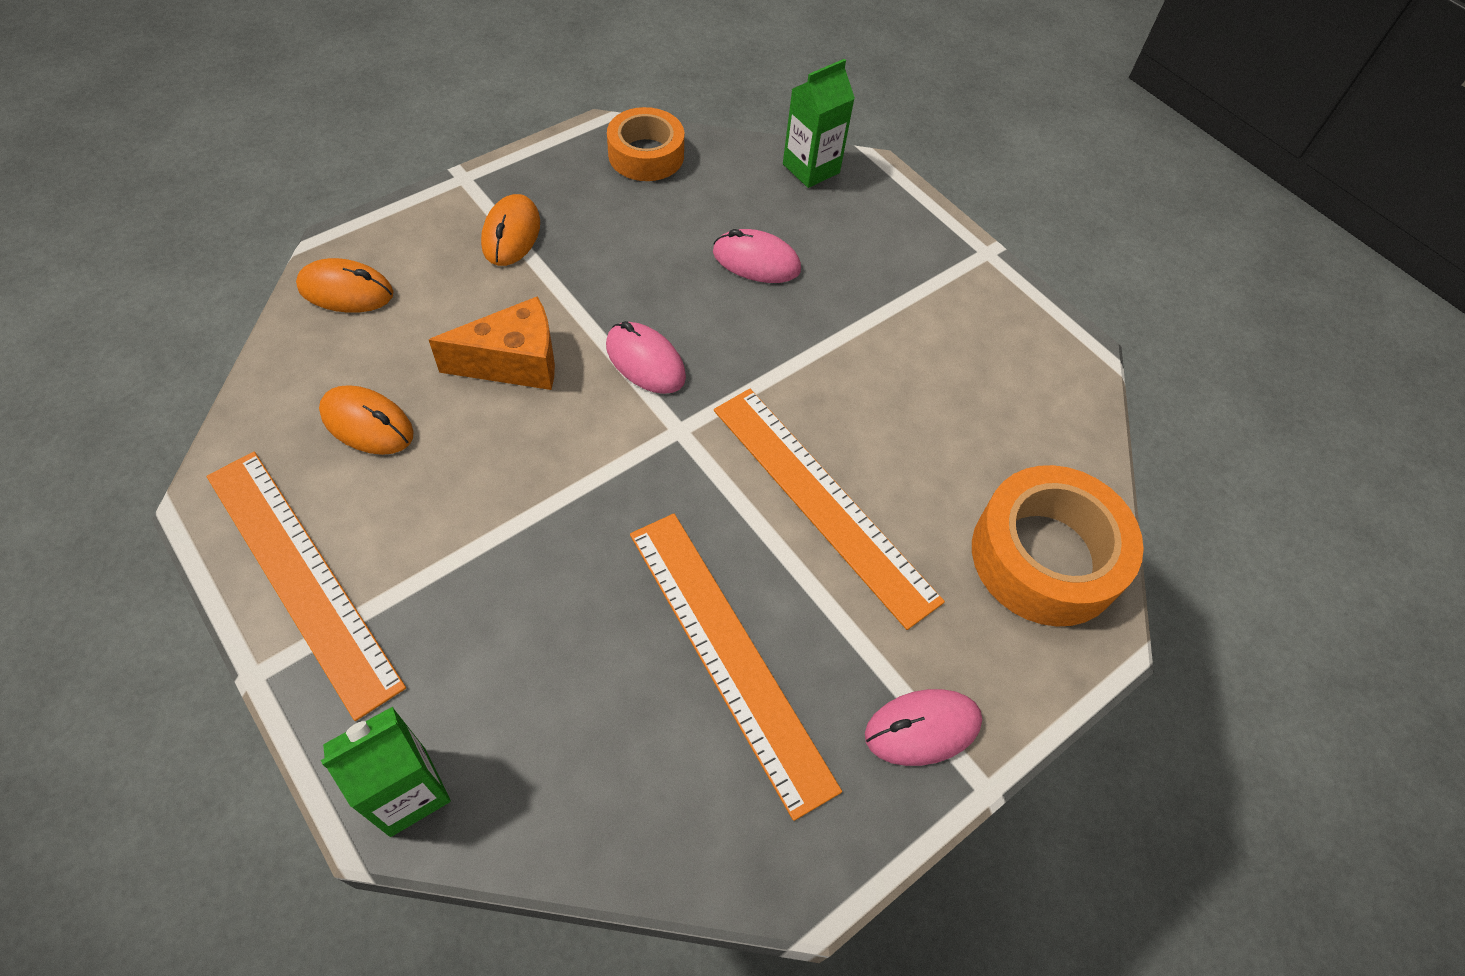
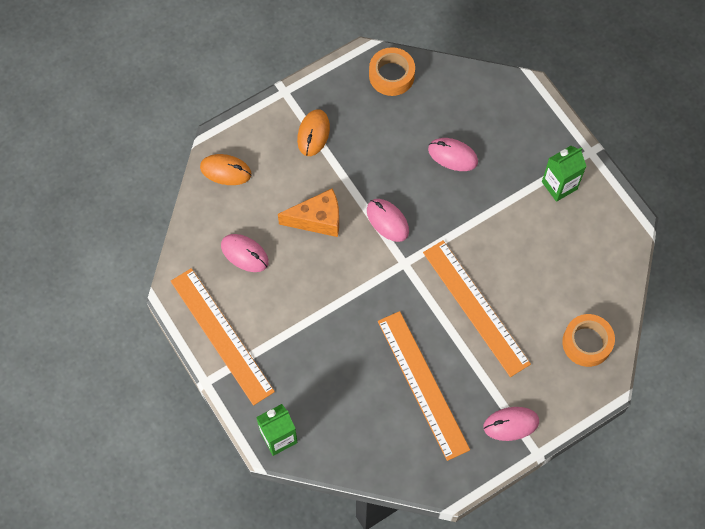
camera: 10 degrees right, 10 degrees up
(367, 424) = (244, 254): orange mouse -> pink mouse
(811, 168) = (491, 87): green carton -> green carton (559, 185)
(1045, 557) = (587, 343): orange tape -> orange tape, size x0.65

